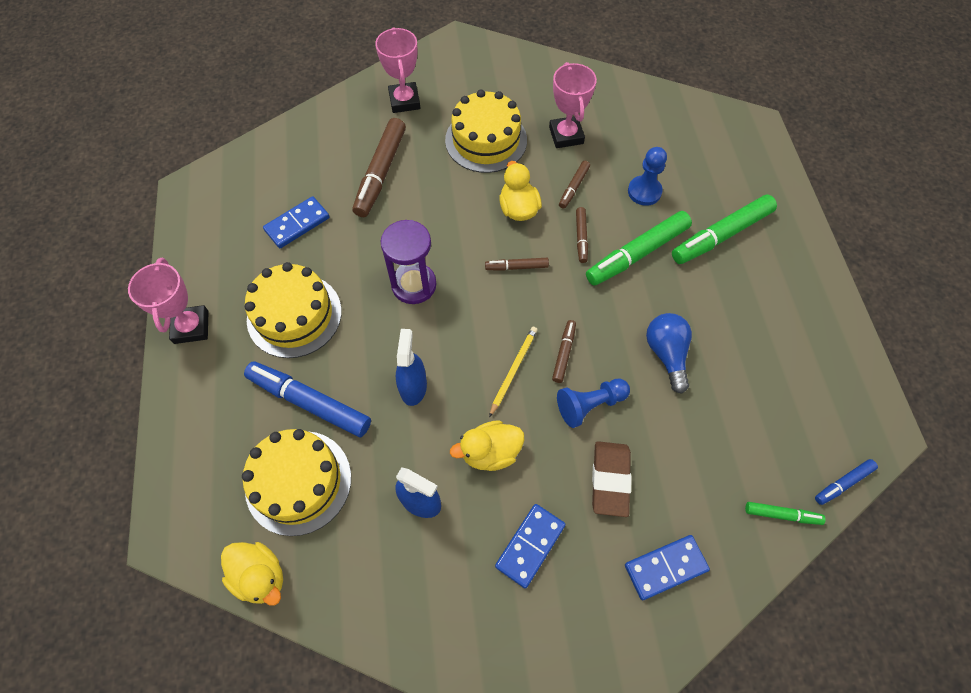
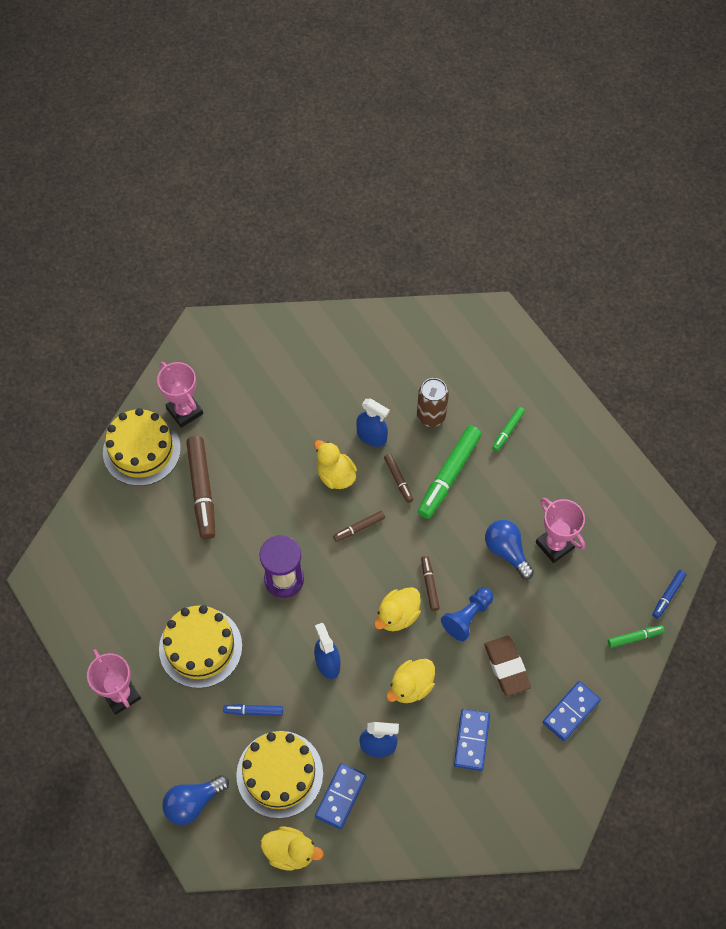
camera: 25 degrees left, 0 degrees up
(193, 470) = (193, 802): none -> blue light bulb
(297, 224) = (156, 568): blue domino -> blue domino (340, 796)
(310, 402) = (253, 711): blue marker -> blue marker, size x0.51
(486, 140) = (276, 421): yellow cake -> yellow cake (141, 450)
(513, 370) = (397, 615): yellow pencil -> yellow duck
(566, 135) = (343, 388): pink trophy -> pink trophy (555, 545)
(573, 187) = (372, 436): brown marker -> blue spray bottle
(644, 192) = (431, 416): blue pawn -> brown can
(721, 235) = (507, 431): green marker -> green marker, size x0.51

